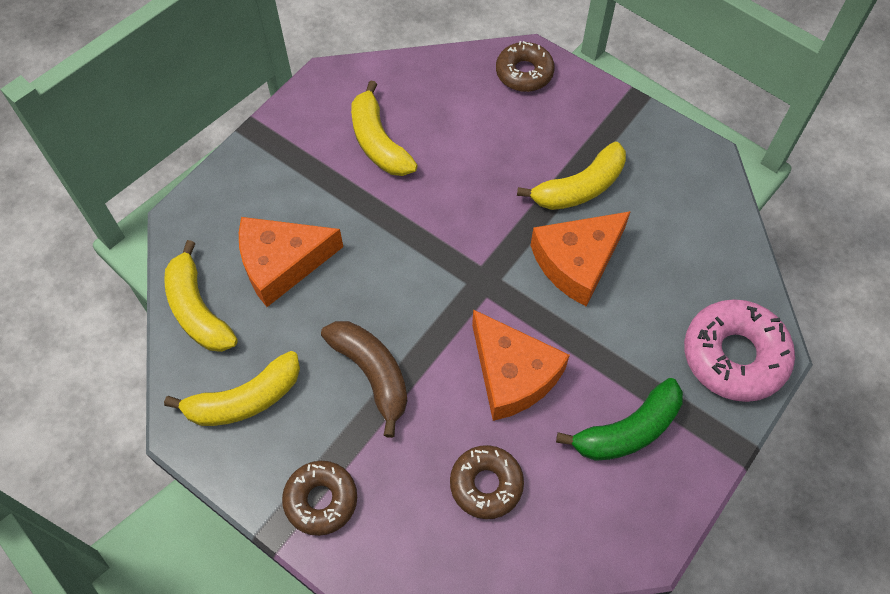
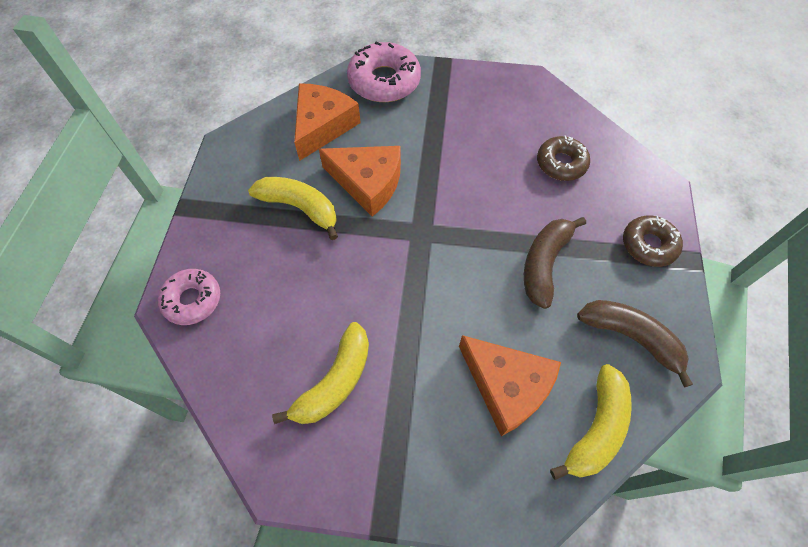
camera: 120 degrees left, 0 degrees up
(244, 399) = (631, 337): yellow banana -> brown banana
(512, 374) = (480, 182): orange cheese -> orange cheese (322, 126)
(524, 73) = (192, 300): brown donut -> pink donut
(628, 430) = (471, 111): green banana -> none

